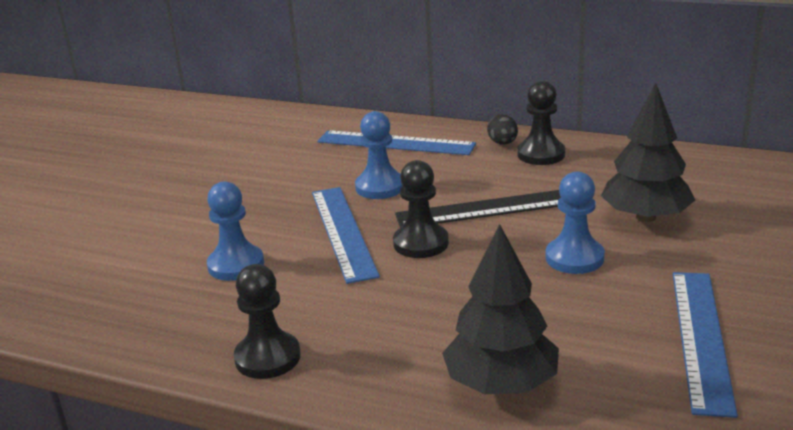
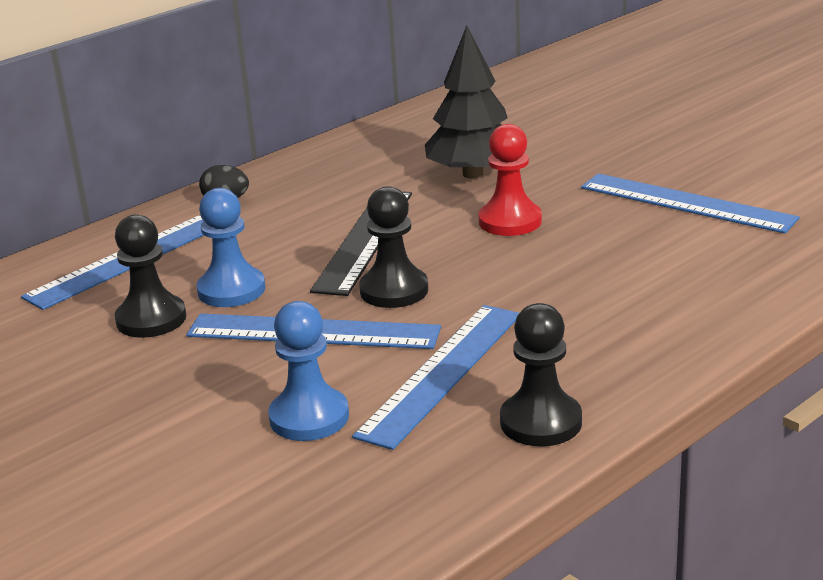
camera: 65 degrees left, 0 degrees up
(315, 297) = (442, 373): none -> blue ruler
(501, 384) = (687, 301): black tree -> none
(541, 154) = (281, 188): black pawn -> black pawn (151, 319)
(574, 258) = (510, 221): blue pawn -> red pawn

